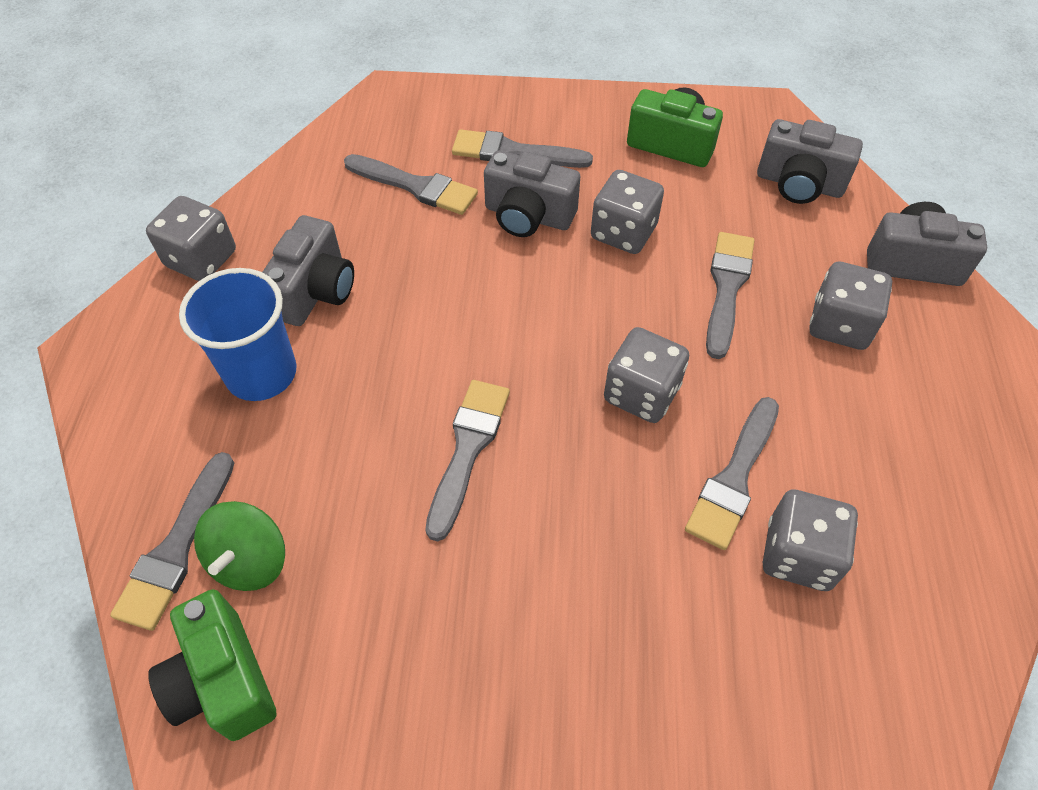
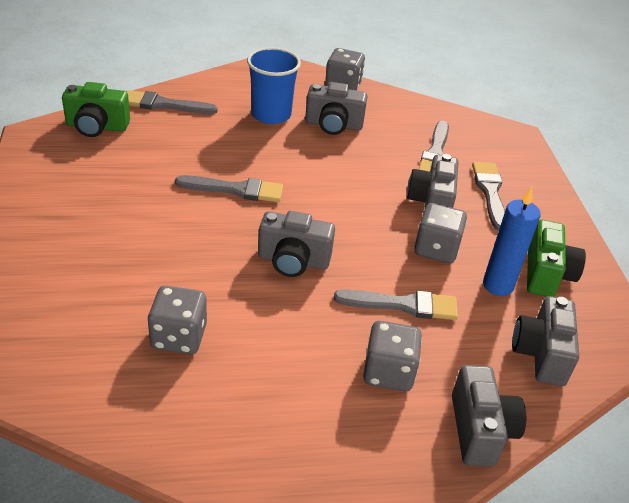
camera: 75 degrees right, 15 degrees down
(223, 680) = (97, 127): green camera -> green camera turned 135 degrees counterclockwise
(250, 560) = (158, 126): green spinning top -> none
(641, 393) = (293, 261): grey dice -> grey camera
(691, 191) = (498, 285): none -> blue candle
(734, 478) = (234, 306): grey brush -> none

